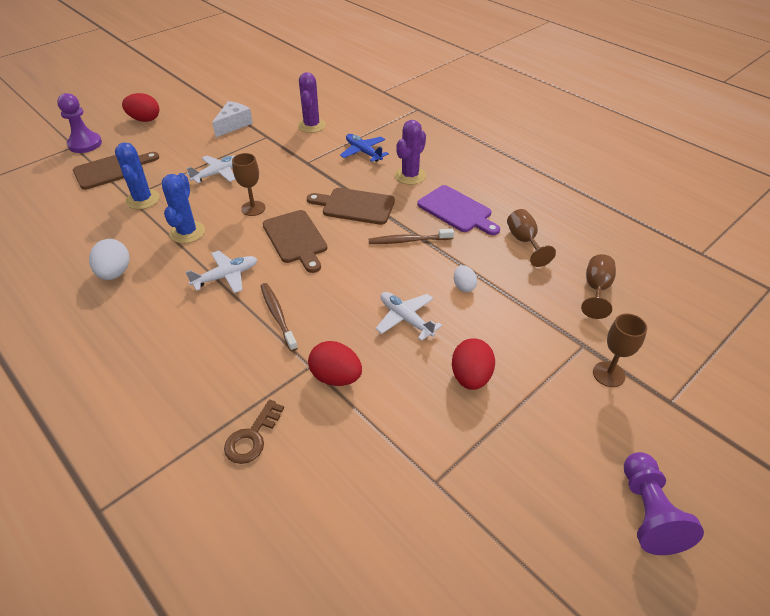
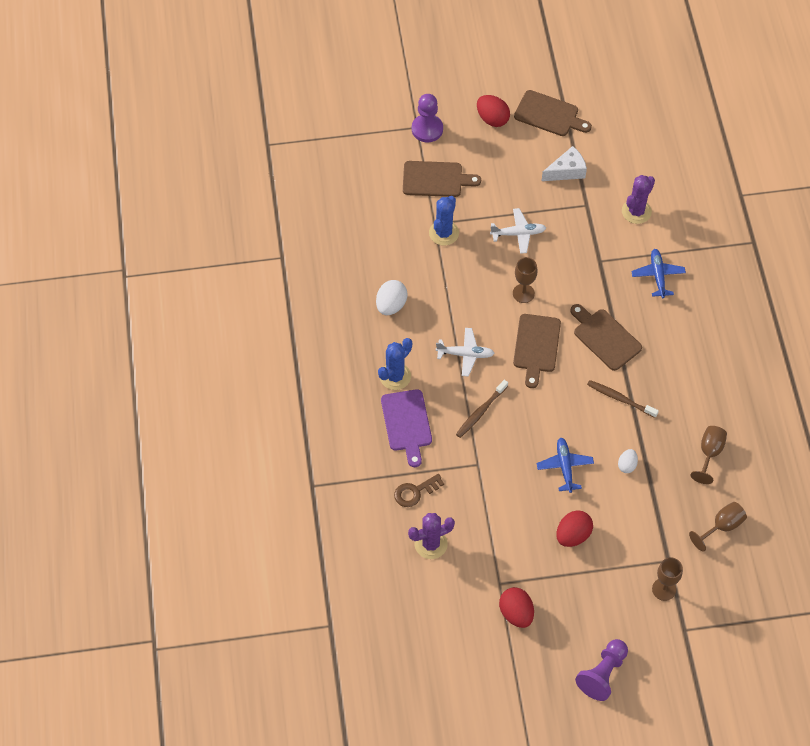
camera: 35 degrees right, 15 degrees up
(187, 232) = (460, 291): blue cactus -> blue cactus (395, 376)
(194, 102) = (549, 115): none -> brown cutting board
(278, 316) = (481, 412): brown toothbrush -> brown toothbrush turned 150 degrees counterclockwise
(336, 377) = (488, 482): red egg -> red egg (516, 613)
(405, 319) = (564, 466): white plane -> blue plane
(410, 176) = (676, 329): purple cactus -> purple cactus (431, 544)
(457, 211) = (683, 391): purple cutting board -> purple cutting board (407, 424)

